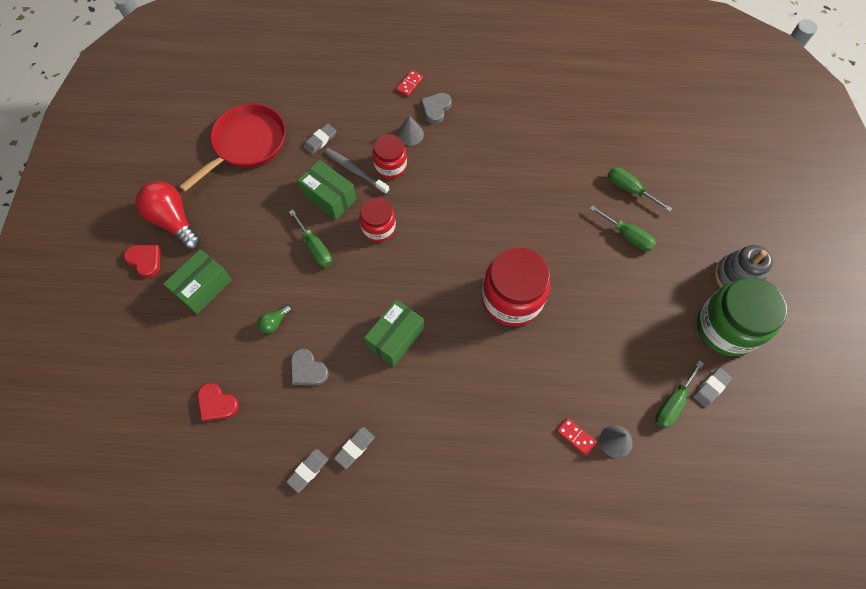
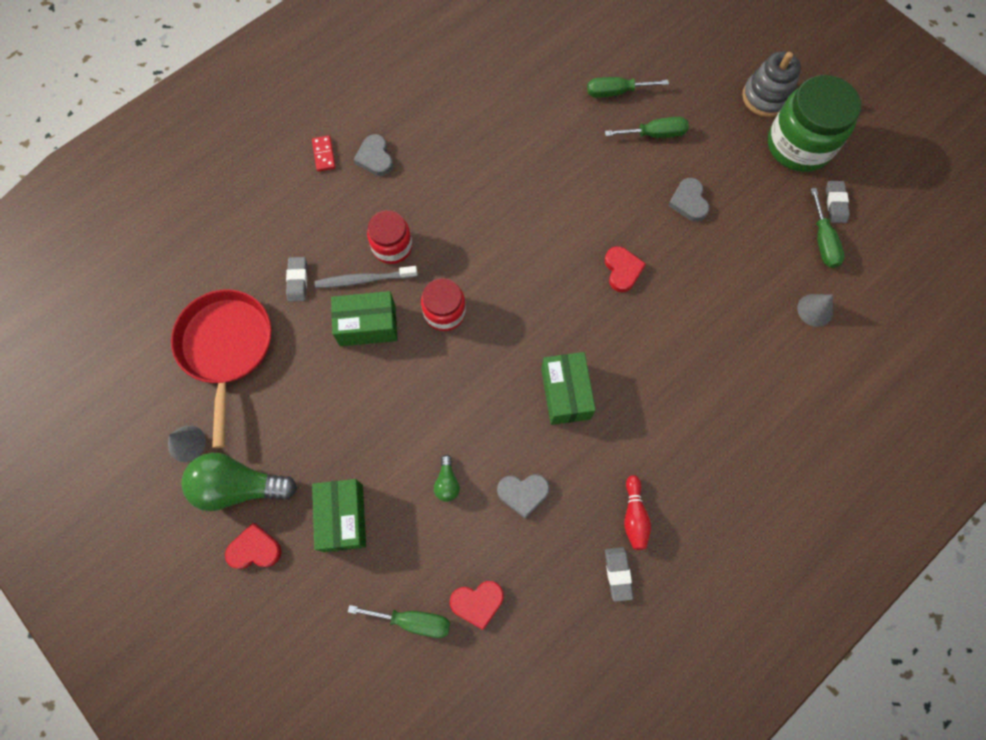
camera: 45 degrees left, 5 degrees up
(174, 221) = (239, 486): red light bulb -> green light bulb
(315, 248) = (407, 383): green screwdriver -> green screwdriver (413, 621)
(355, 448) = (634, 516): grey eraser -> red bowling pin
(410, 134) = (377, 201): grey cone -> grey cone (186, 443)
(512, 298) = (622, 270): red jar -> red heart
(576, 436) = (785, 335): red domino -> none
(603, 296) = (688, 202): none -> grey heart

